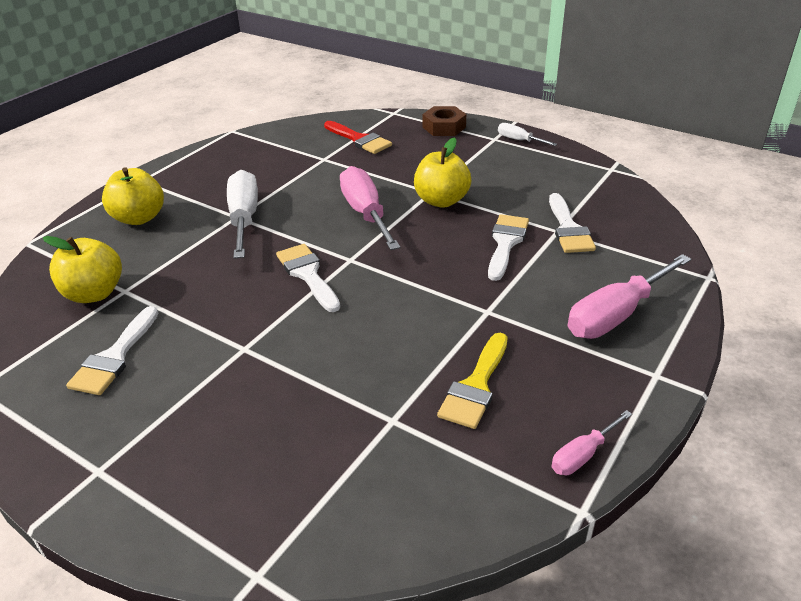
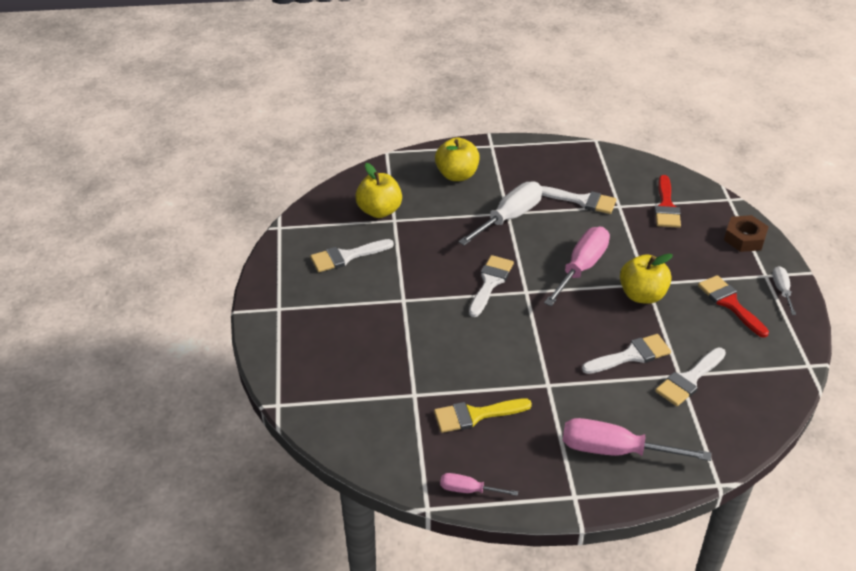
camera: 50 degrees right, 5 degrees up
(288, 172) = (581, 200): none -> white brush
(505, 167) = (730, 303): none -> red brush

